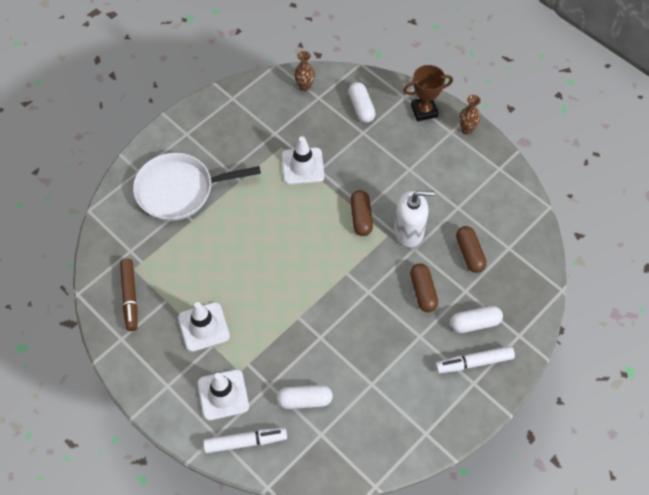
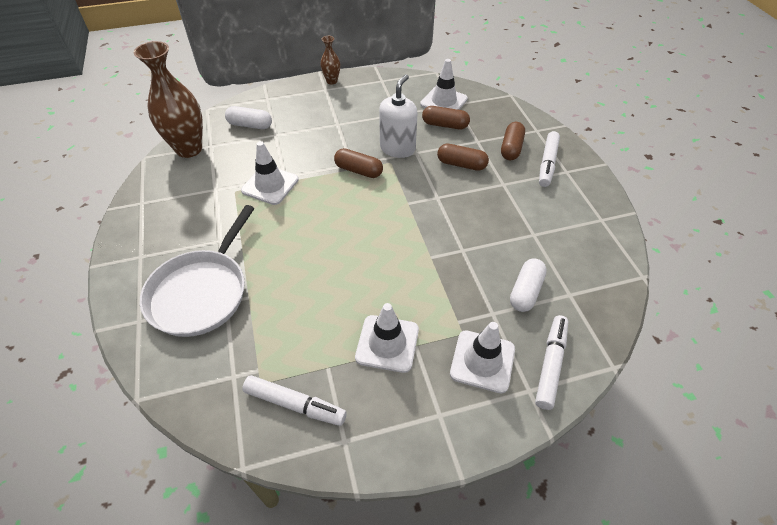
camera: 60 degrees left, 10 degrees down
(130, 297) = (295, 404): brown marker -> white marker
(304, 86) = (189, 149): brown vase -> brown vase, size x2.08
(424, 111) = (291, 94): brown trophy -> none
(475, 323) = (511, 148): white capsule -> brown capsule
(505, 236) = (444, 101): none -> white traffic cone

